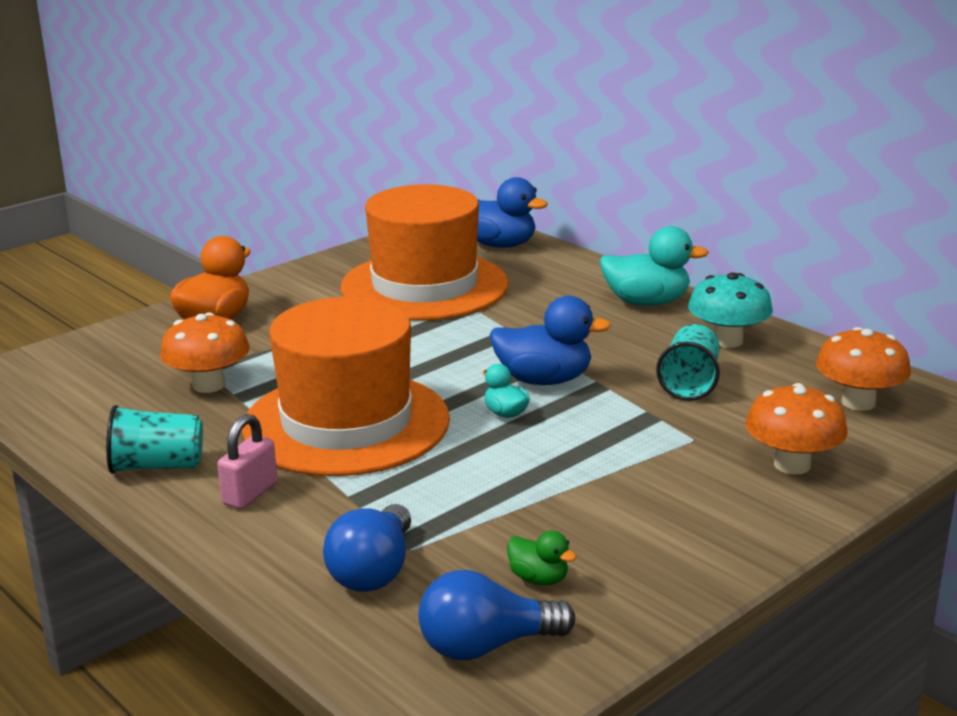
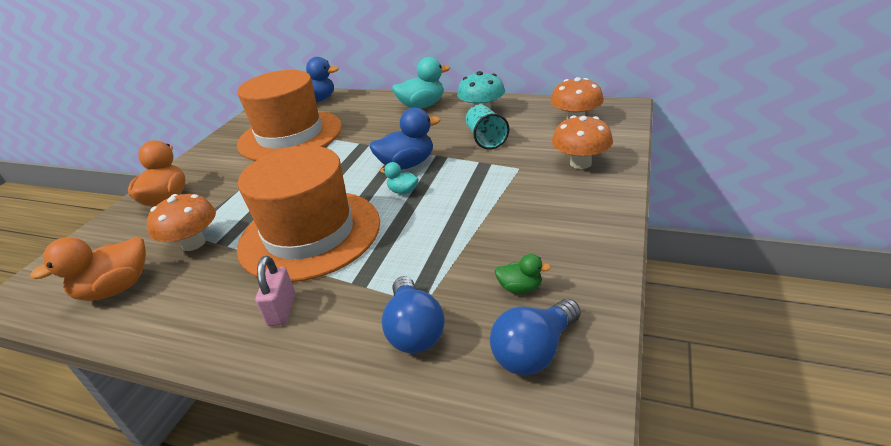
camera: 25 degrees left, 10 degrees up
(98, 405) = (116, 288): none -> orange duck
(157, 466) = (195, 317): turquoise cup -> none

